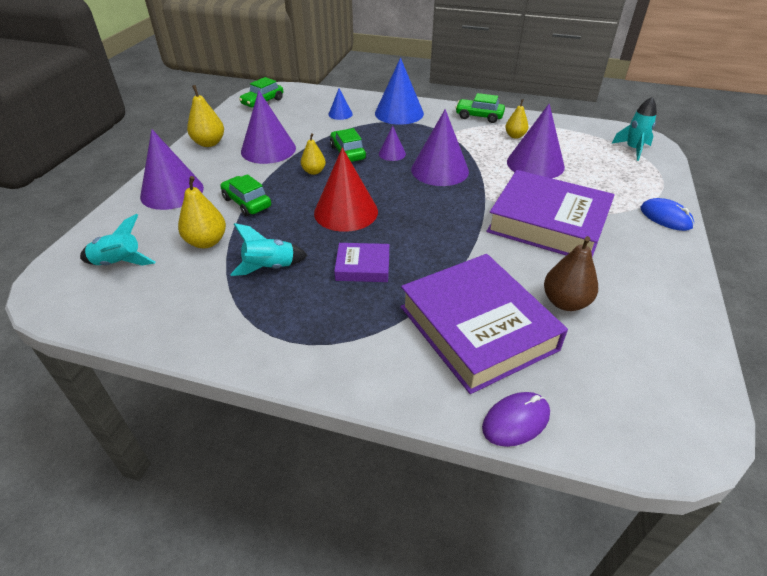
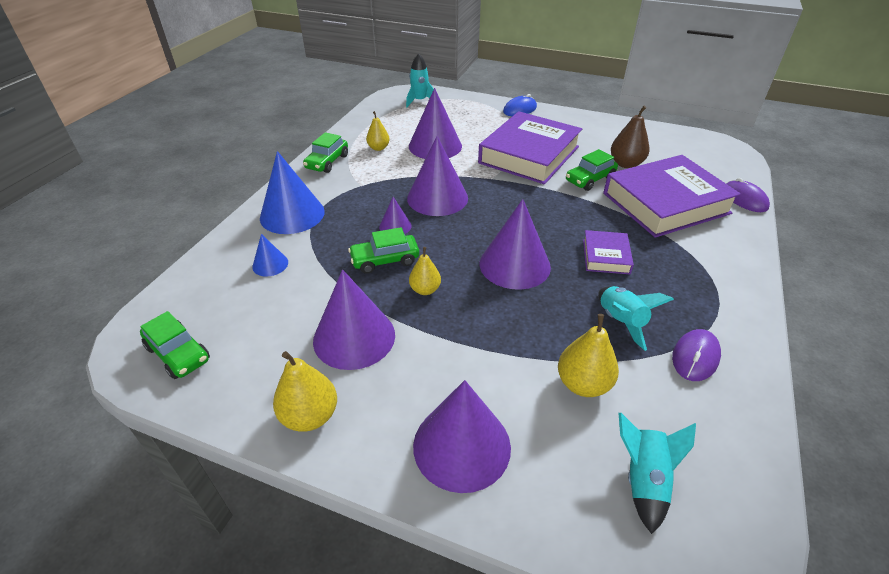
camera: 85 degrees left, 0 degrees up
(220, 309) = (695, 357): none -> purple mouse
(247, 203) = (495, 351): green car -> green car (590, 179)
(346, 212) = (514, 265): red cone -> purple cone

